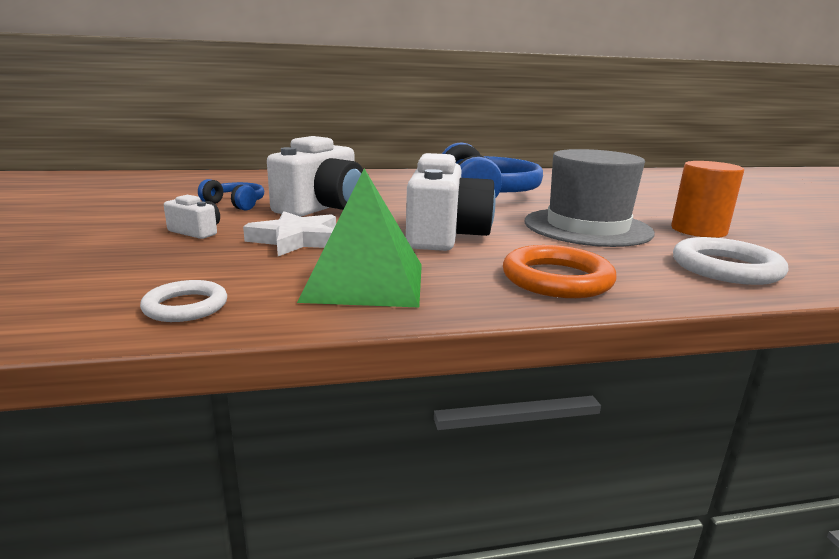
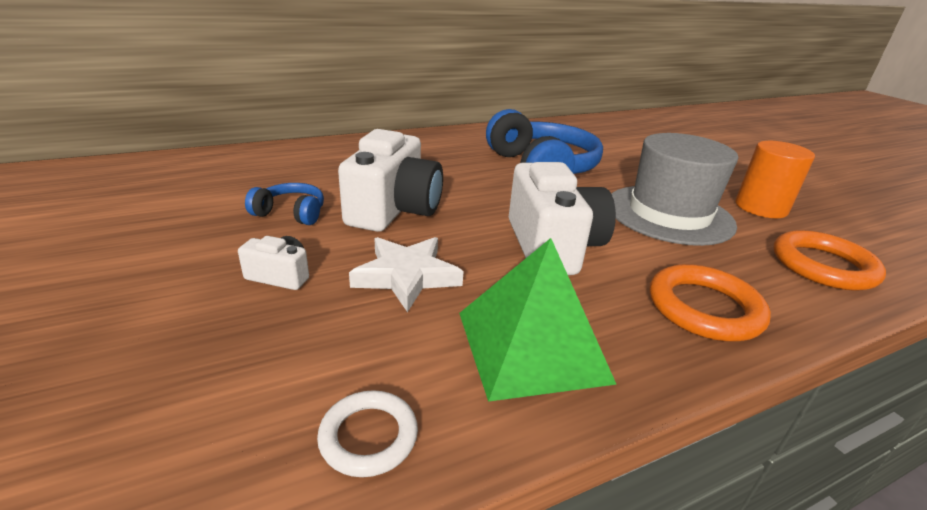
camera: 15 degrees left, 10 degrees up
(725, 268) = (823, 266): white ring -> orange ring

